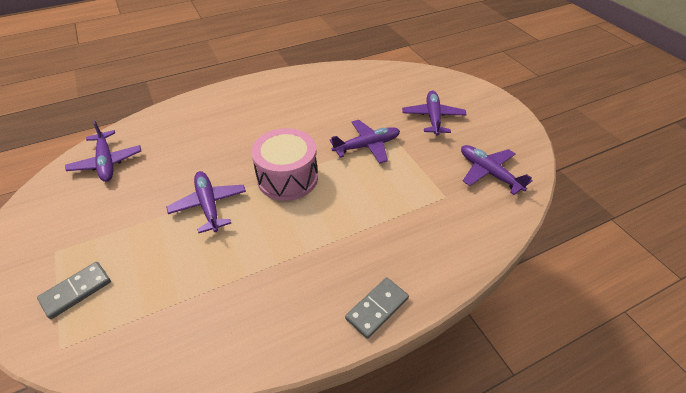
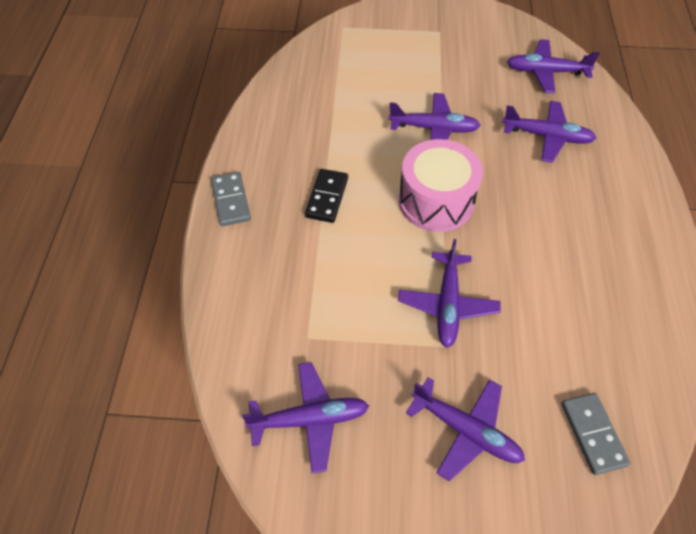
camera: 120 degrees right, 10 degrees up
(76, 291) = (388, 38): grey domino -> grey domino (592, 434)
(188, 143) = (547, 136): none -> purple plane
(326, 241) = (326, 197): none -> black domino

